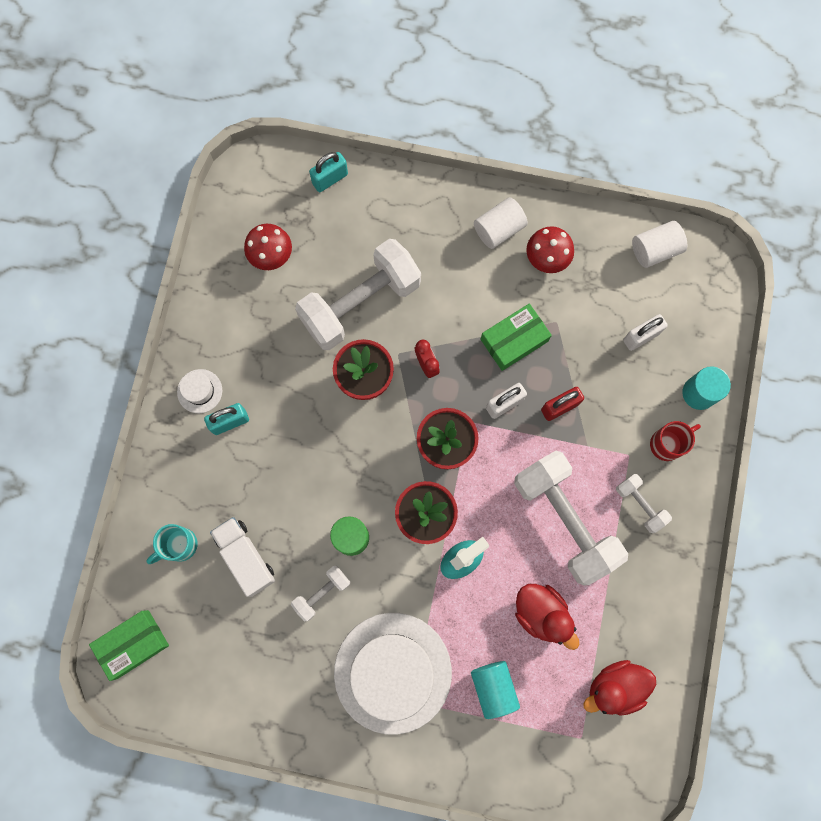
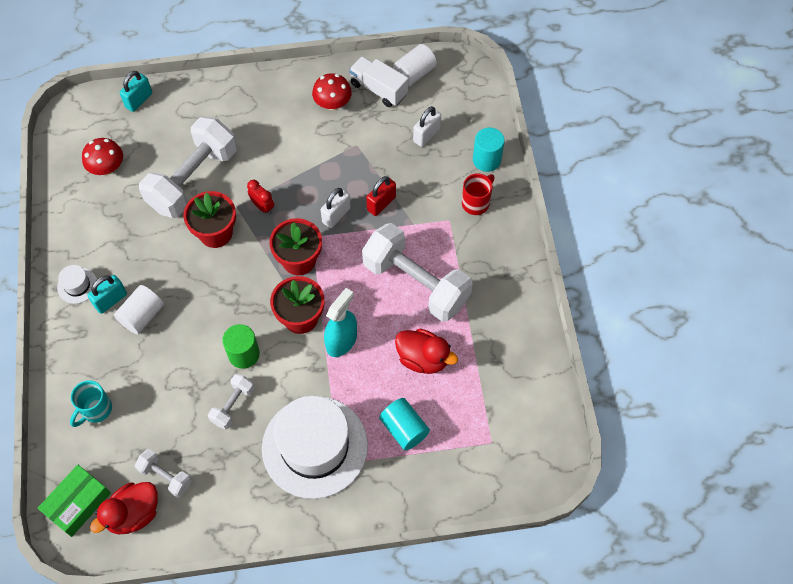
camera: 20 degrees left, 15 degrees down
(245, 557) = (157, 400): white truck -> white truck (379, 89)
(499, 229) = (287, 95): white cylinder -> white cylinder (142, 316)
(514, 340) = (327, 168): green box -> none
(615, 687) = (504, 394): red duck -> red duck (134, 514)
(640, 504) = (471, 252): white dumbbell -> white dumbbell (165, 476)

